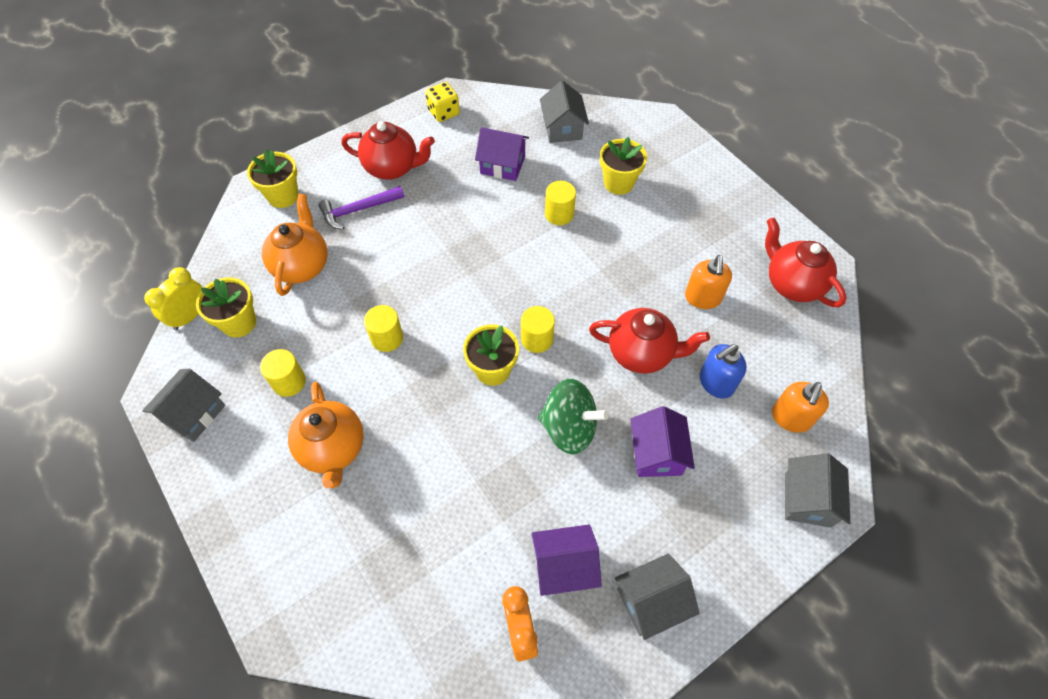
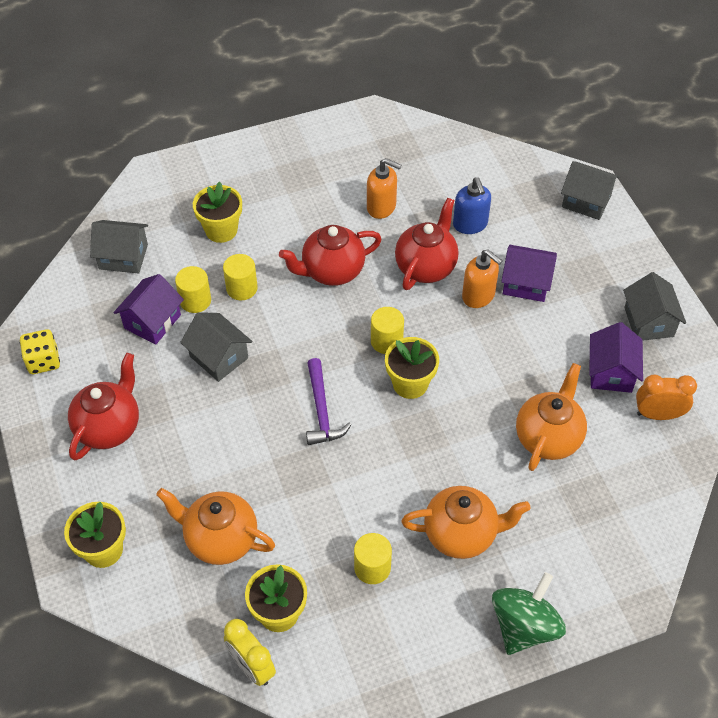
camera: 75 degrees left, 5 degrees down
(194, 413) = (386, 667): grey house -> grey house (219, 357)
(358, 210) = (159, 472): purple hammer -> purple hammer (321, 410)
(387, 338) = (345, 468): yellow cylinder -> yellow cylinder (195, 300)
(460, 511) = (548, 437): none -> orange teapot
(569, 428) = (486, 338): green spinning top -> green spinning top (524, 626)
(790, 418) = (515, 187): orange soap dispenser -> orange soap dispenser (478, 296)
(792, 284) = (387, 143): red teapot -> red teapot (332, 271)

